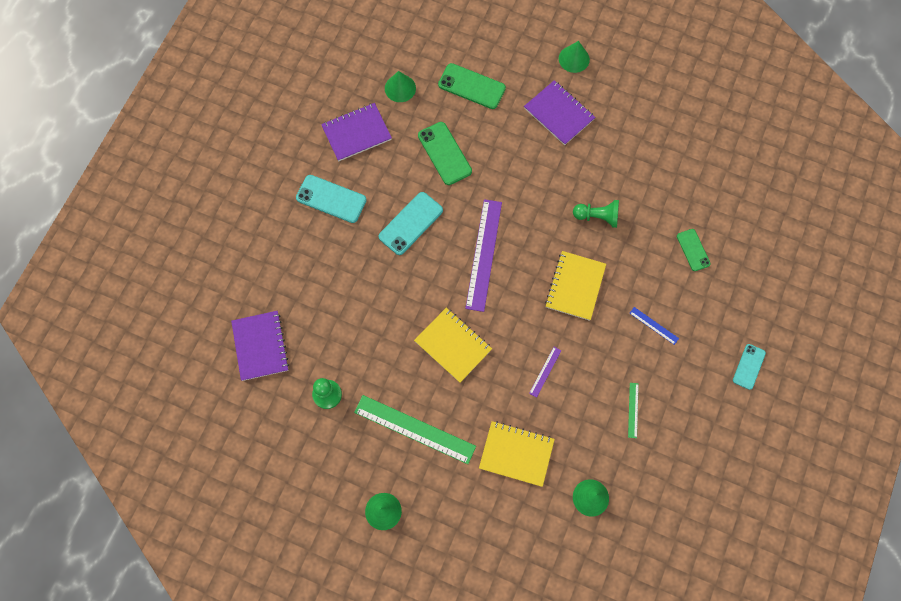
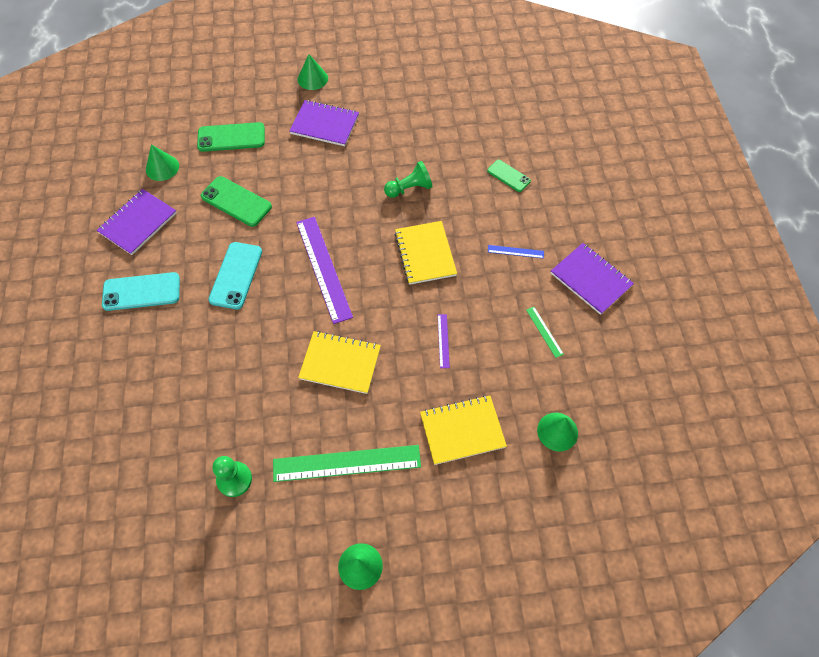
camera: 30 degrees left, 10 degrees down
(260, 346) = (134, 470): purple notebook -> purple notebook (590, 279)
(748, 366) = (617, 244): turquoise phone -> none

